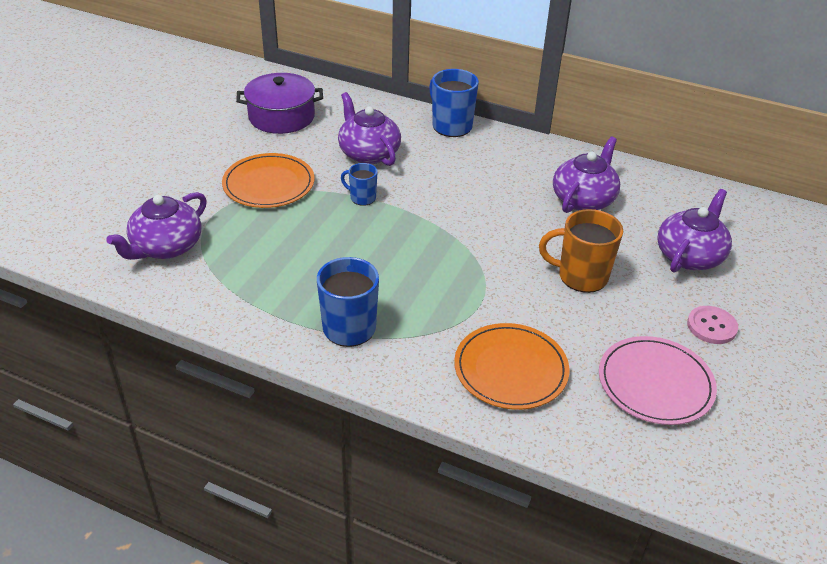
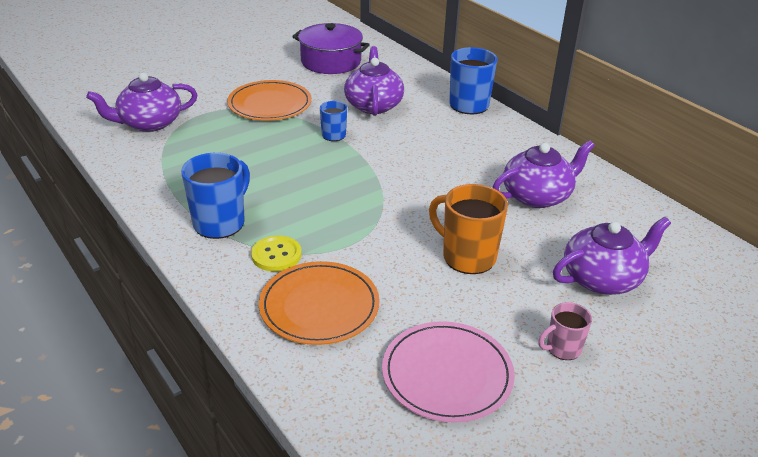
camera: 30 degrees right, 5 degrees down
(430, 338) = (276, 255): none -> yellow button
(711, 326) = (562, 348): pink button -> pink mug

